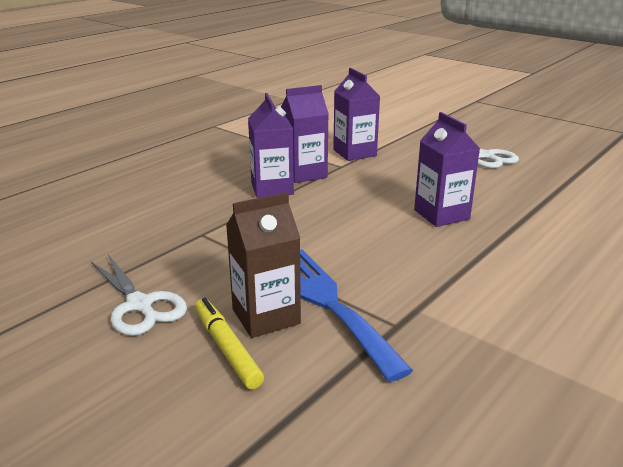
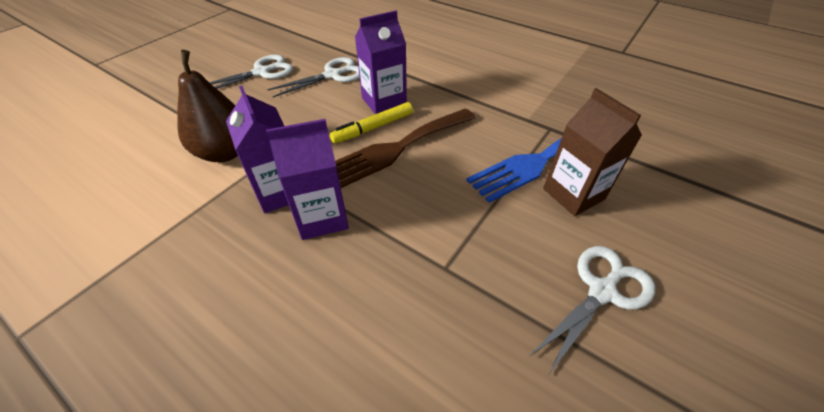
camera: 95 degrees left, 20 degrees up
(227, 348) = (624, 212): yellow marker -> yellow marker (373, 128)
(354, 153) = (225, 152): purple carton -> brown pear
(355, 219) = (396, 149): none -> brown fork
(490, 188) = (333, 75): none -> white scissors

